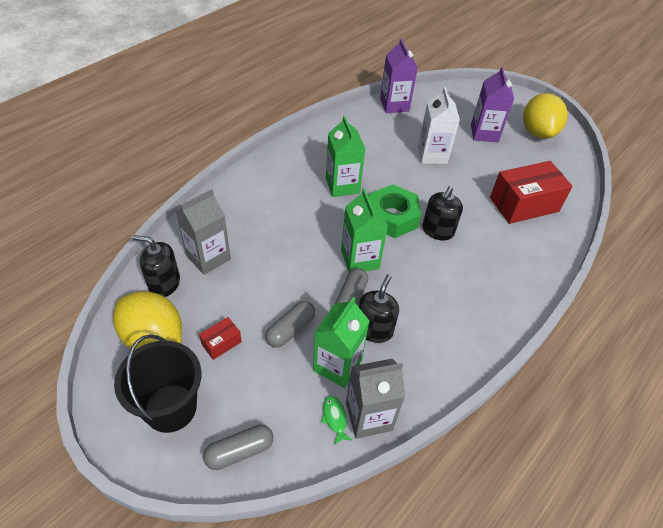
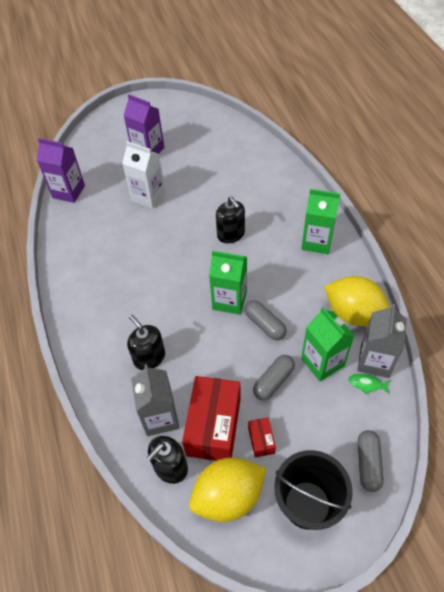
camera: 55 degrees left, 5 degrees up
(290, 329) = (273, 381): grey capsule -> grey capsule turned 60 degrees clockwise
(342, 185) = (141, 276): green carton -> green carton (316, 242)
(374, 329) = (302, 322): black soap dispenser -> black soap dispenser (149, 357)
(392, 217) = (198, 257): green nut -> none
(524, 204) = (237, 168): red box -> red box (213, 426)
(538, 132) = (171, 118): yellow lemon -> yellow lemon (353, 314)

